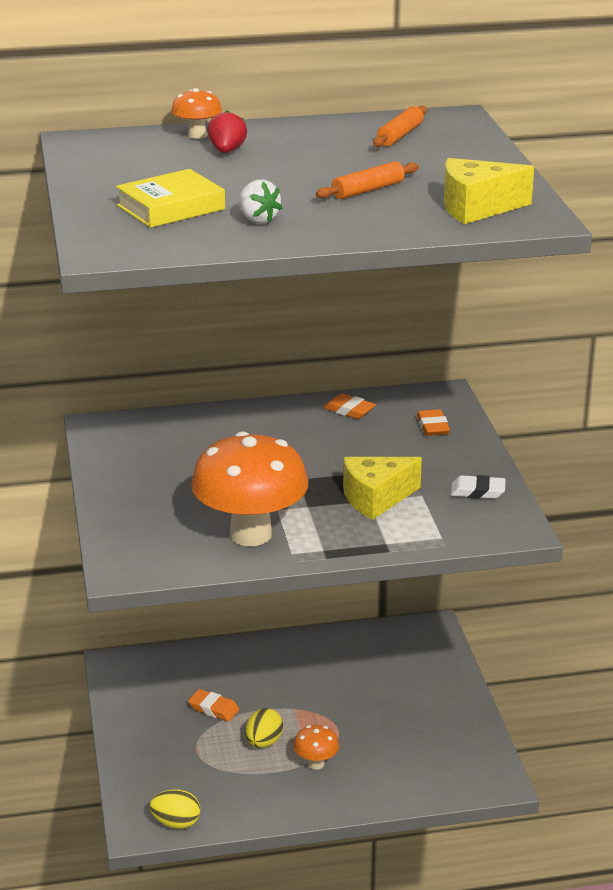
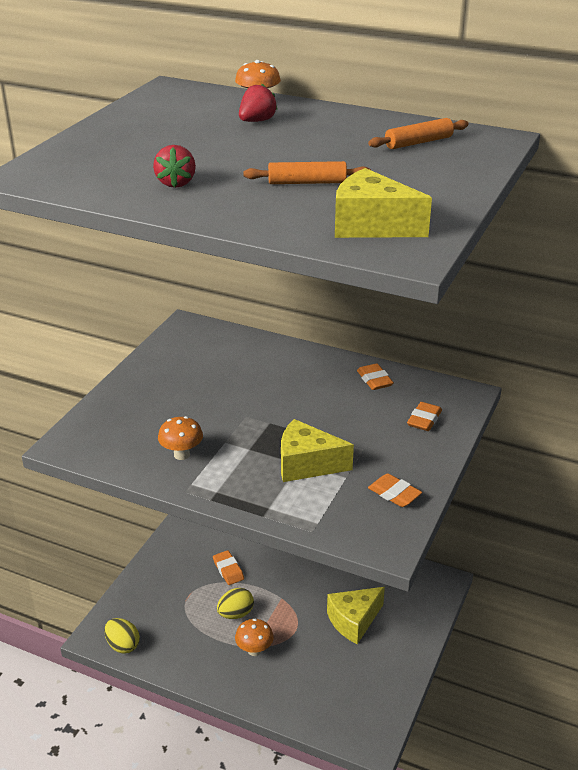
camera: 35 degrees right, 5 degrees up
(171, 207) = (134, 155): yellow book -> none
(250, 534) = (182, 454): orange mushroom -> orange mushroom, size x0.45
(257, 220) = (176, 183): white strawberry -> red strawberry
(385, 696) = (354, 621): none -> yellow cheese
(477, 491) = (394, 494): white eraser -> orange eraser

